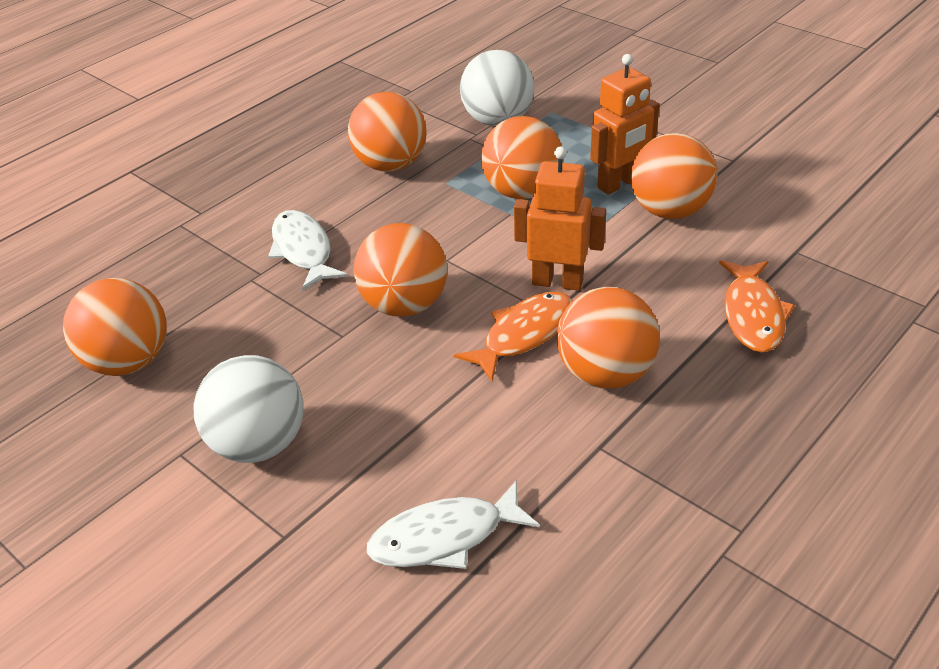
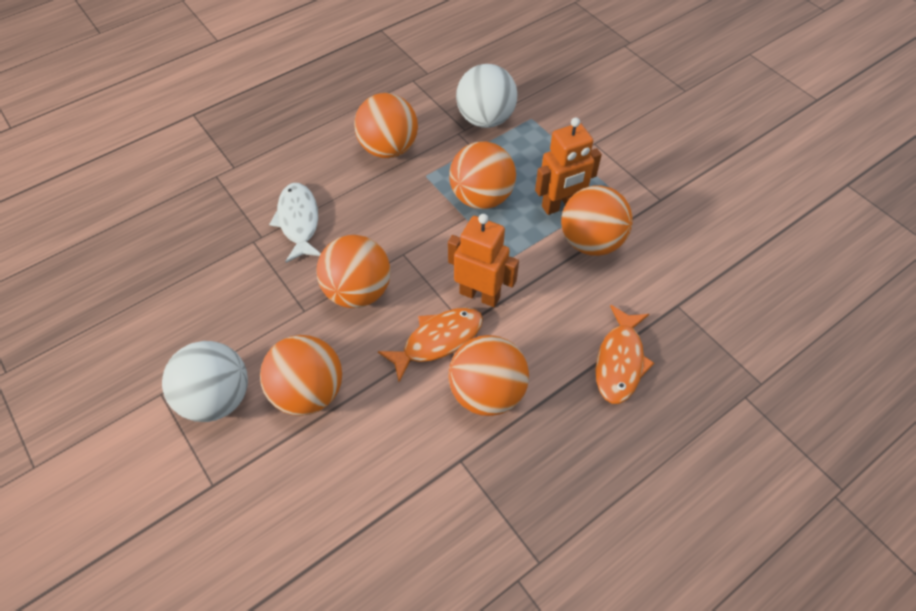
camera: 10 degrees right, 15 degrees up
(128, 362) = (146, 300): orange ball -> orange ball (308, 392)
(445, 537) = (323, 514): white fish -> none

